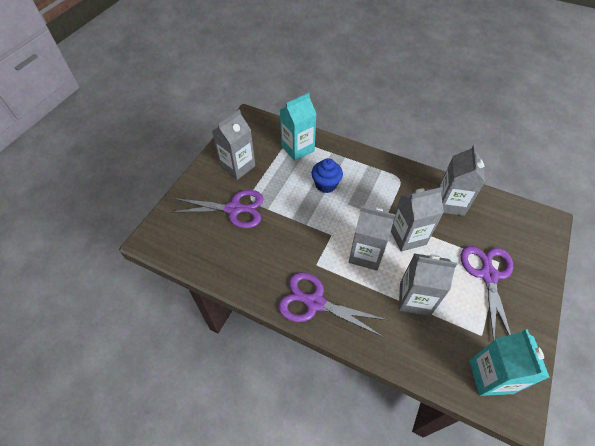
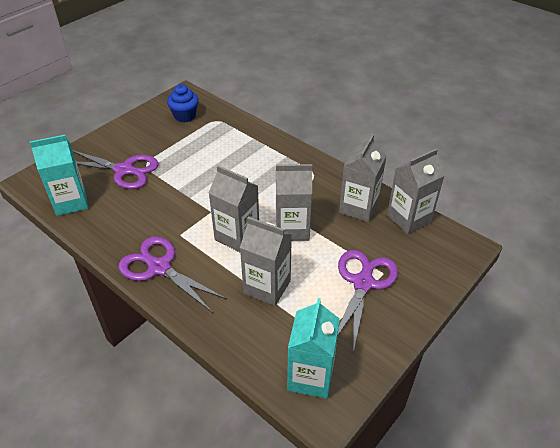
camera: 15 degrees right, 10 degrees down
(238, 166) = (149, 134): grey carton -> grey carton (408, 218)
(297, 148) = (219, 129): turquoise carton -> turquoise carton (71, 202)
(326, 185) = (230, 166): blue cupcake -> blue cupcake (185, 116)

